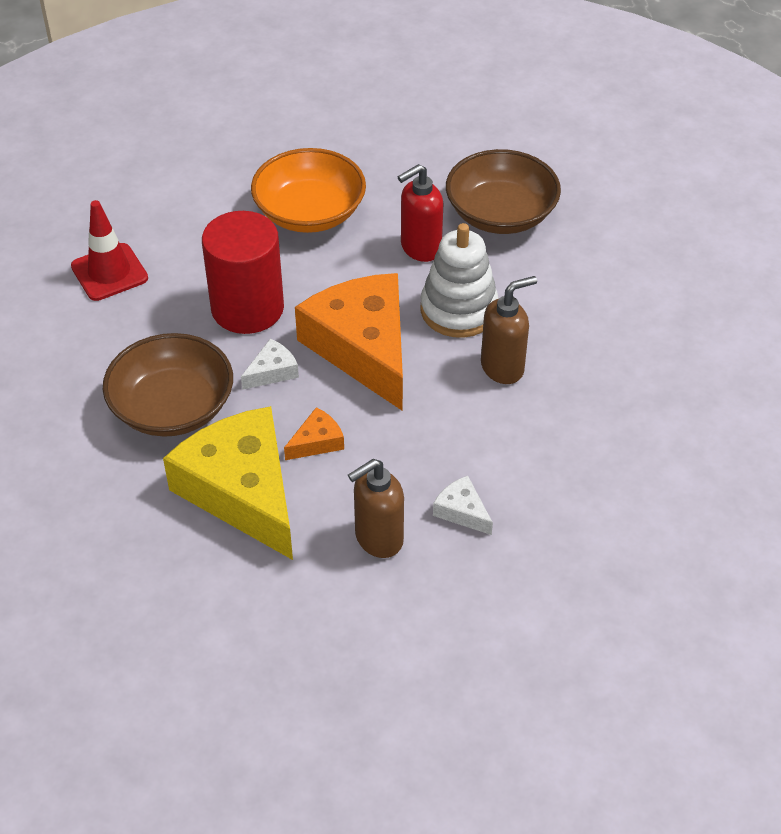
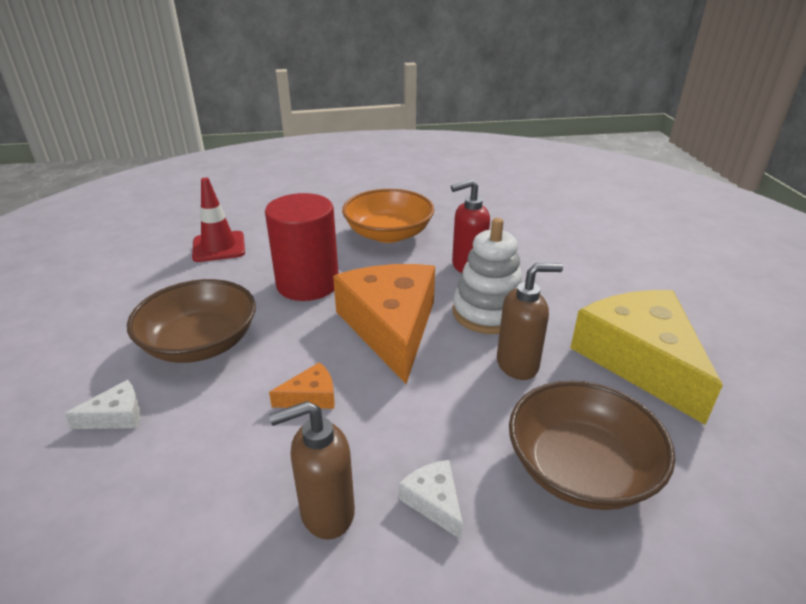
camera: 15 degrees right, 15 degrees down
(242, 491) = (213, 429): yellow cheese -> yellow cheese (639, 360)
(272, 371) = (302, 331): white cheese -> white cheese (116, 416)
(501, 214) = (542, 254): brown bowl -> brown bowl (580, 468)

